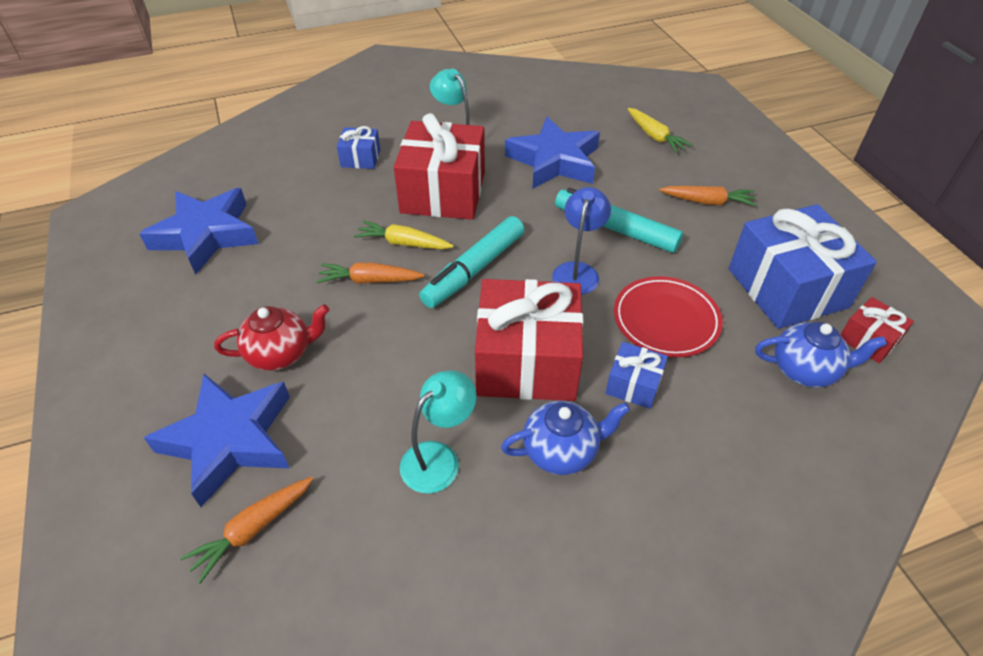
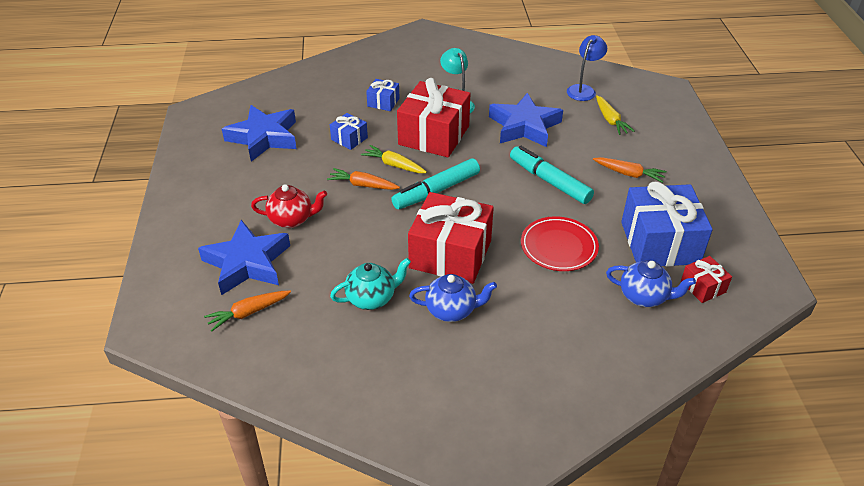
camera: 15 degrees right, 5 degrees down
(439, 458) = (372, 298): turquoise lamp -> turquoise teapot
(577, 271) = (509, 204): blue lamp -> blue lamp (583, 90)
(633, 385) = (517, 282): blue gift -> blue gift (349, 139)

